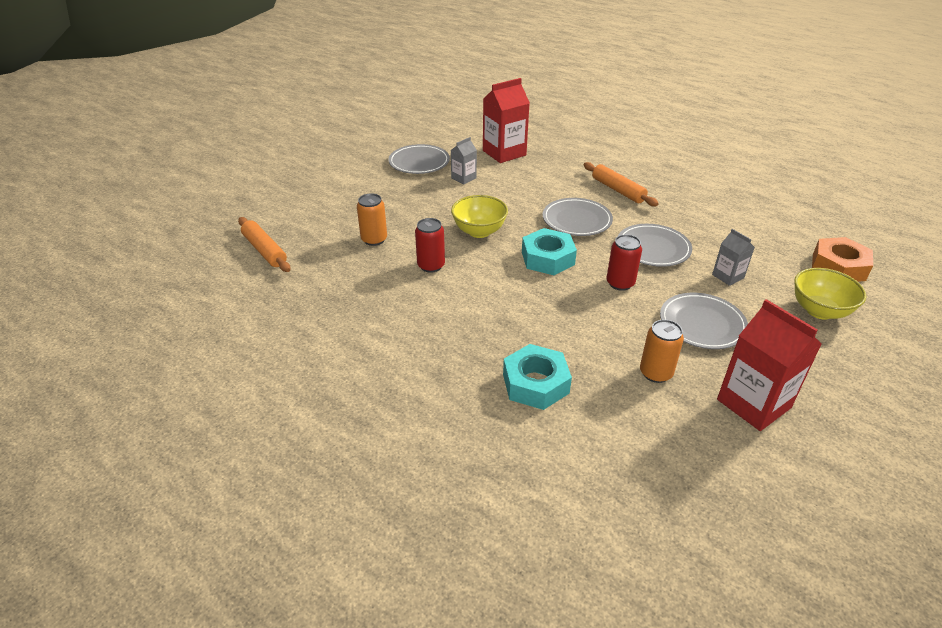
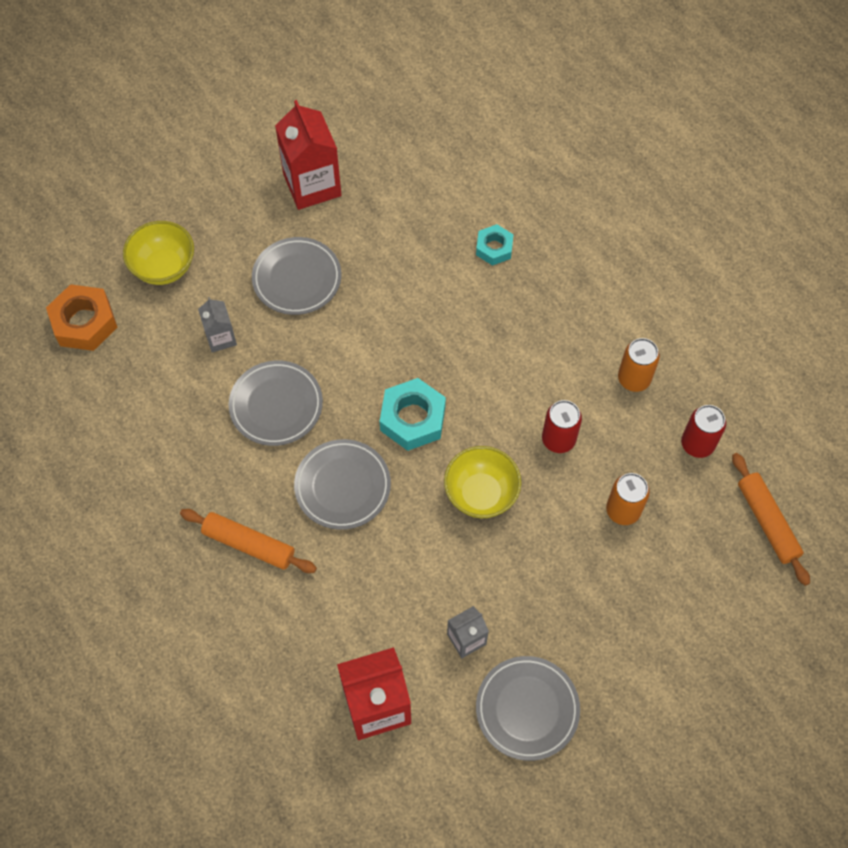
camera: 165 degrees left, 25 degrees up
(535, 383) = (494, 248): turquoise nut -> turquoise nut, size x0.61
(618, 190) = (248, 544): orange rolling pin -> orange rolling pin turned 45 degrees counterclockwise
(620, 283) = (348, 356): red can -> red can (697, 444)
(656, 373) = (378, 234): orange can -> orange can (634, 379)

